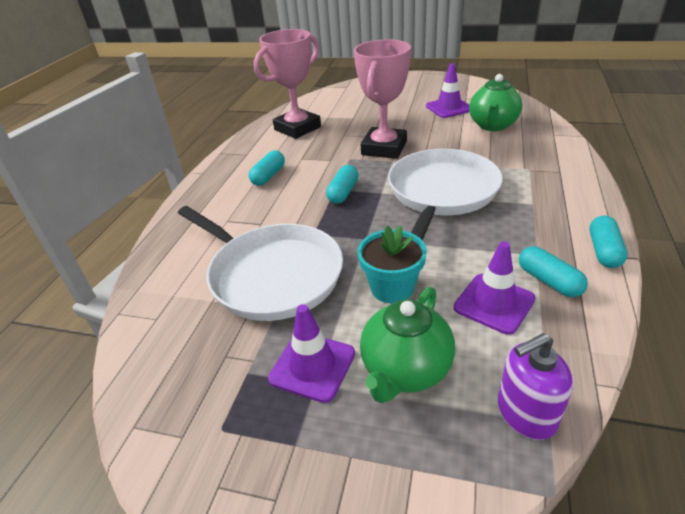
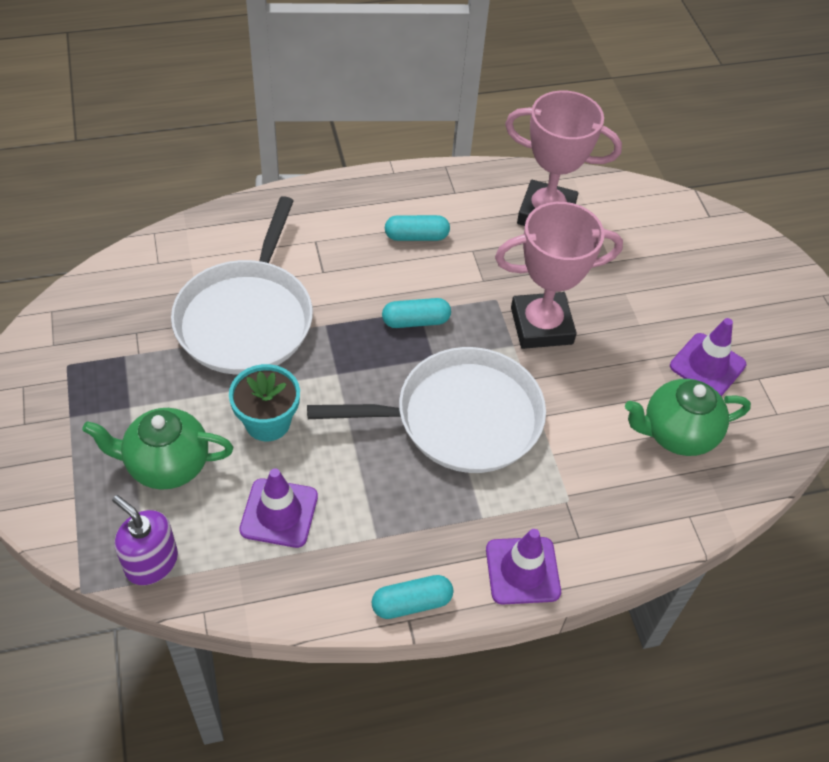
camera: 55 degrees right, 15 degrees up
(312, 366) = (147, 397): purple traffic cone -> purple traffic cone (522, 570)
(549, 281) = (334, 556): turquoise capsule -> none

